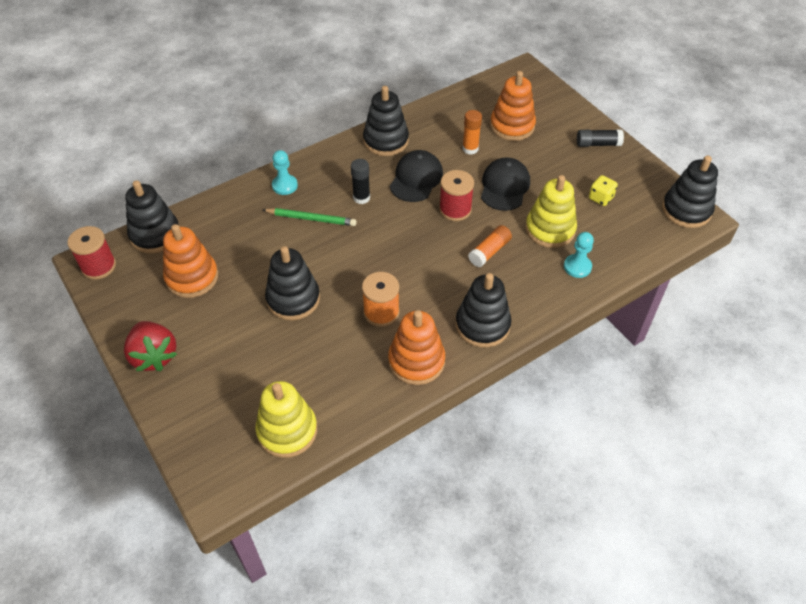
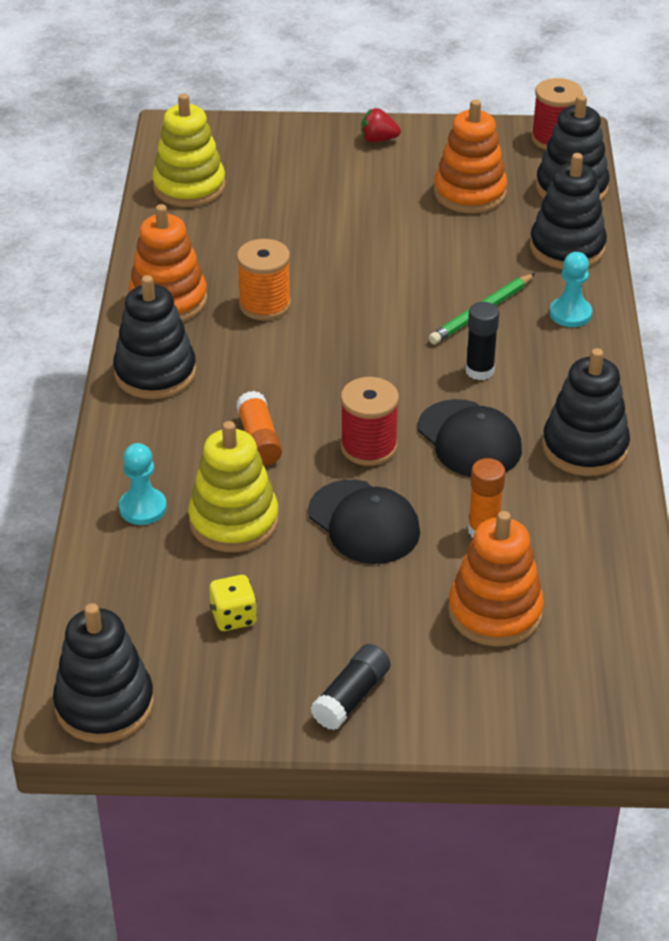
camera: 125 degrees right, 10 degrees down
(154, 356) = (378, 139): red strawberry -> red strawberry, size x0.56
(293, 299) = (358, 250): black stacking toy -> black stacking toy (567, 248)

